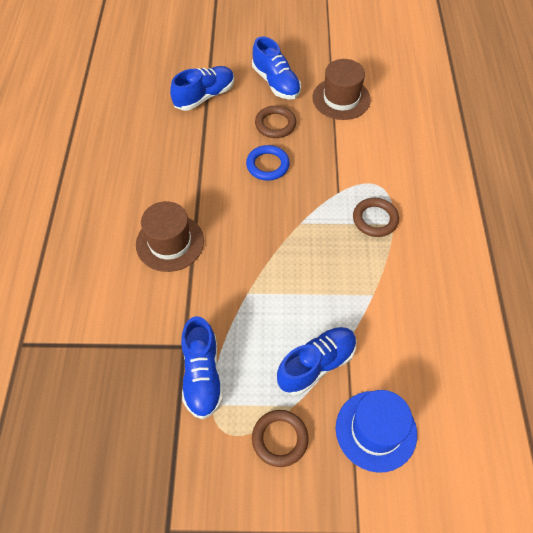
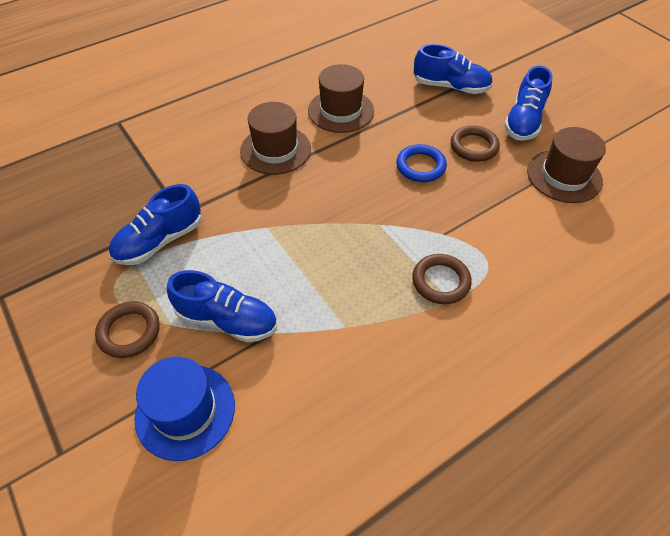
camera: 55 degrees right, 5 degrees down
(166, 176) = (341, 111): none -> brown hat

